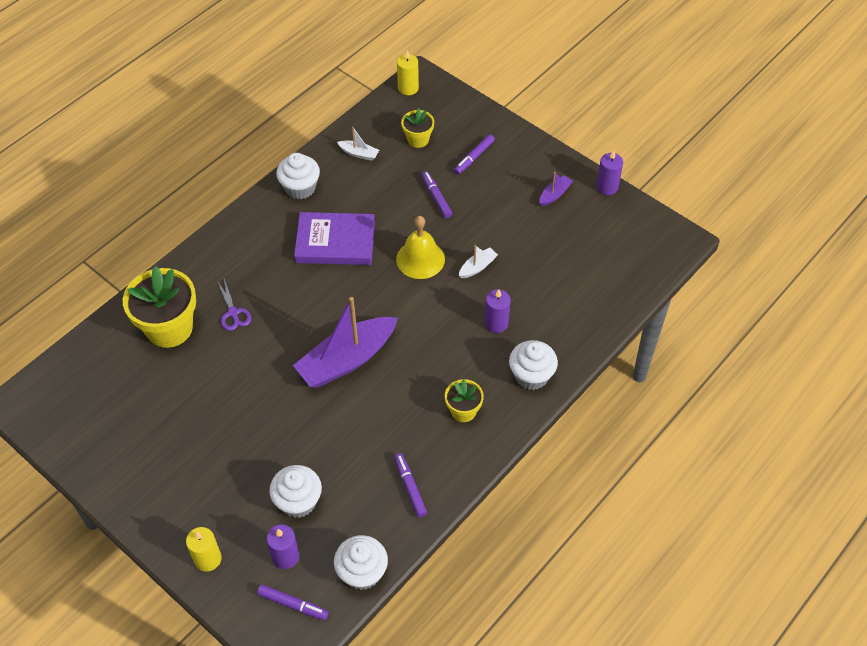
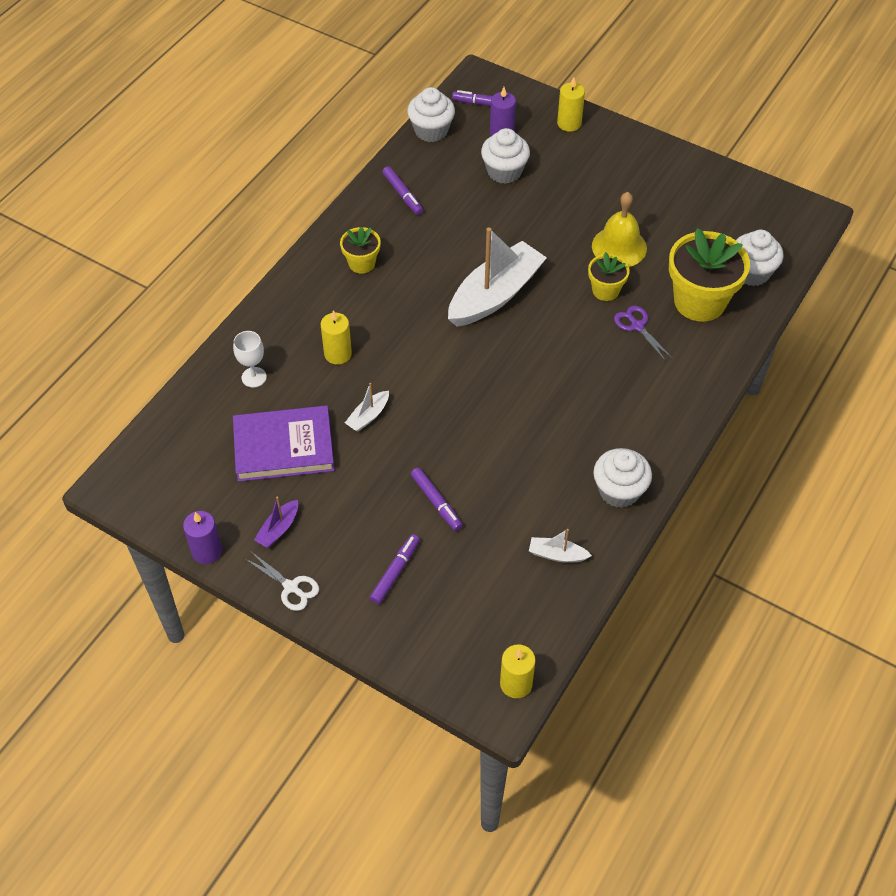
camera: 170 degrees right, 0 degrees up
(335, 242) = (549, 423): purple book -> purple book (284, 447)
(347, 360) = (495, 295): purple boat -> white boat
(418, 139) = (480, 590): yellow flower pot -> yellow flower pot (605, 290)
(420, 259) = (439, 416): yellow bell -> yellow bell (619, 247)
(496, 323) = (338, 354): purple candle -> yellow candle
(531, 376) = (293, 305): white cupcake -> white cupcake (751, 272)
(548, 157) = (291, 587): none -> white scissors
(569, 312) = (254, 377): none -> white goblet

